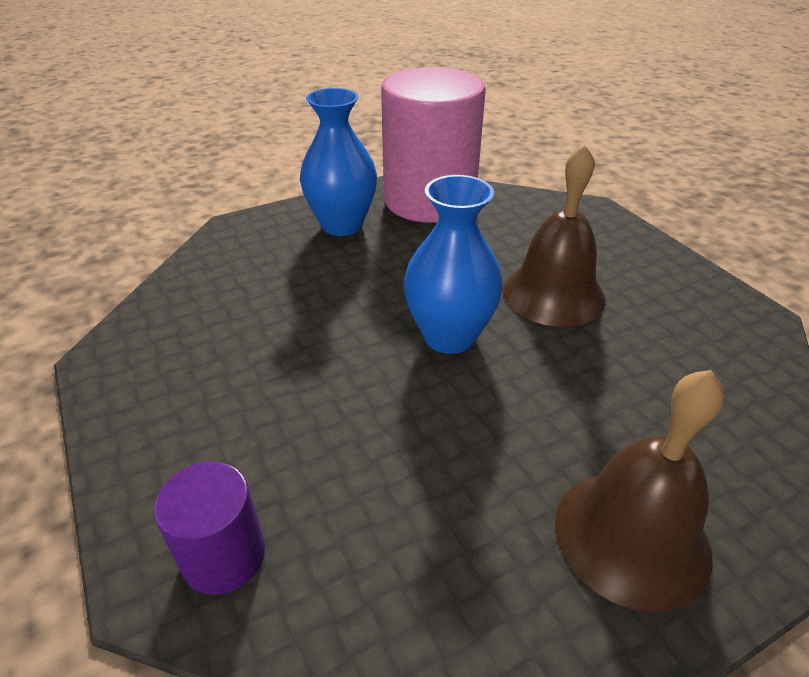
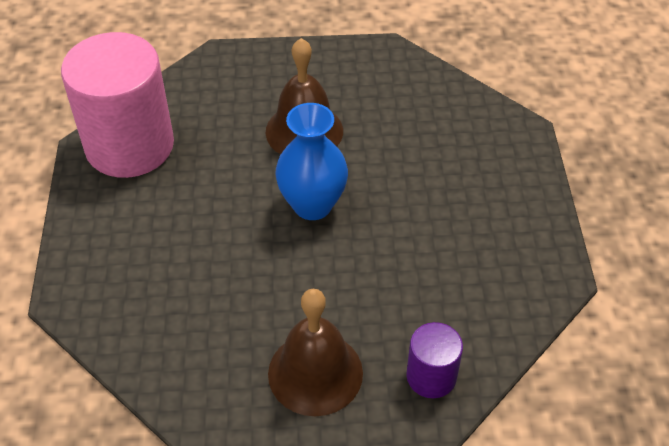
camera: 65 degrees left, 10 degrees up
(342, 225) = (124, 218): blue vase -> none
(632, 536) = (501, 196): brown bell -> brown bell (315, 373)

